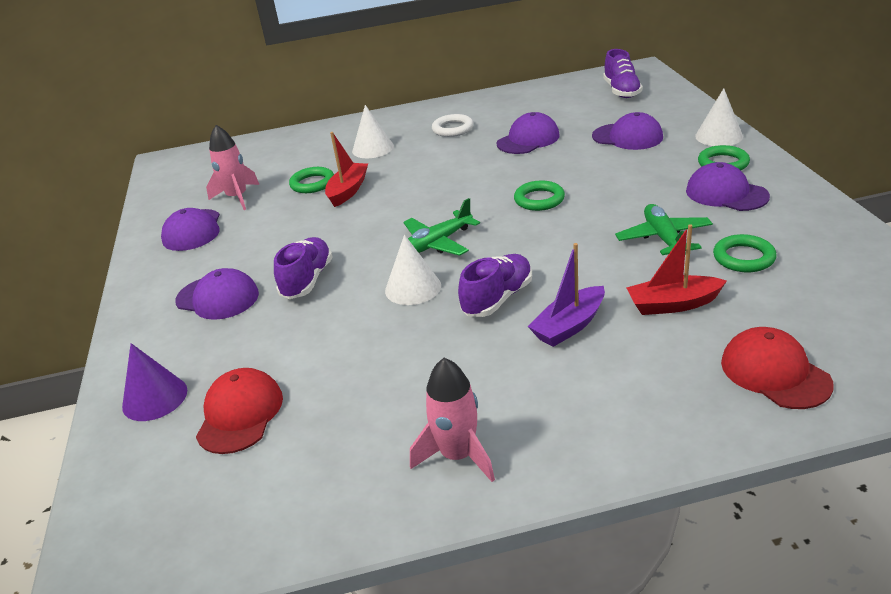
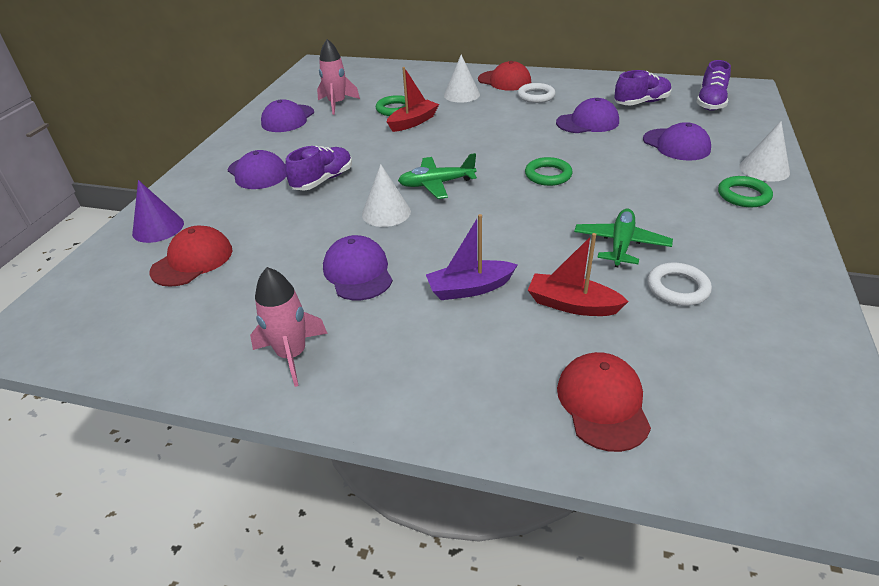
camera: 25 degrees right, 5 degrees up
(404, 122) = (504, 81): none -> red cap
(497, 298) = (437, 244): purple shoe -> purple shoe (641, 103)
(726, 193) = (719, 224): purple cap -> purple cap (358, 272)
(743, 258) = (677, 288): green ring -> white ring

